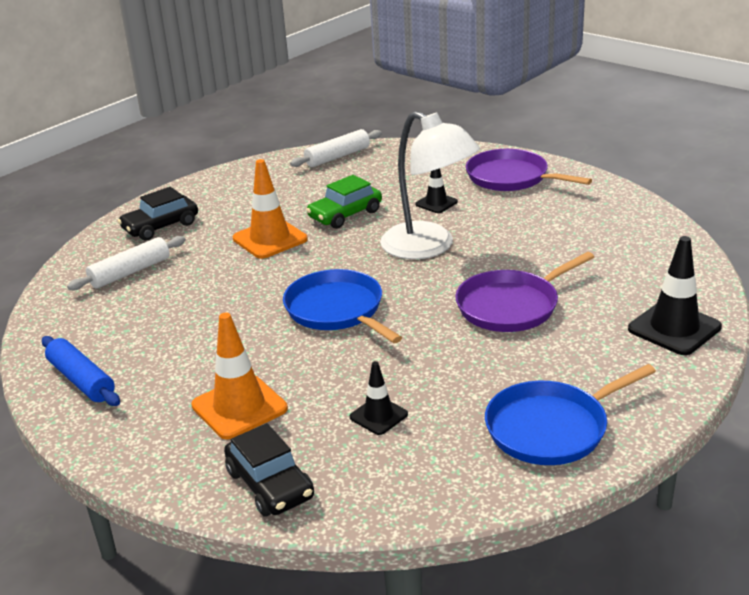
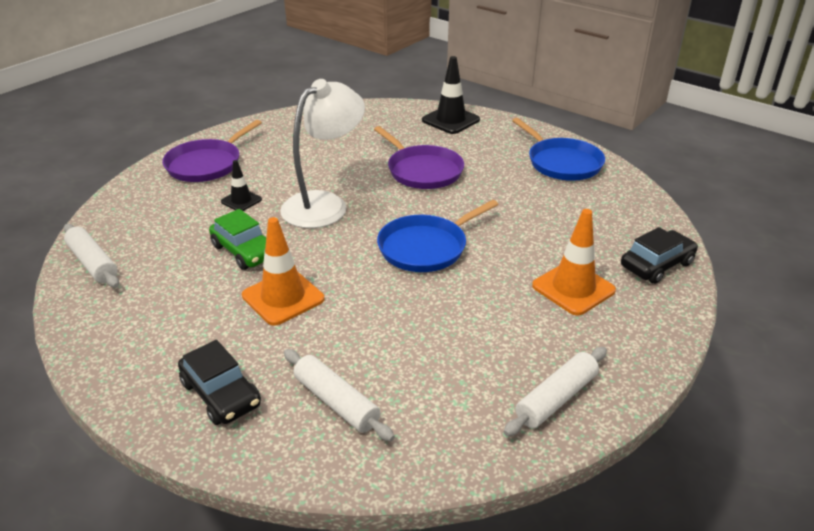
camera: 95 degrees left, 5 degrees up
(82, 380) = (556, 398): blue rolling pin -> white rolling pin
(378, 416) = (566, 223): black traffic cone -> none

